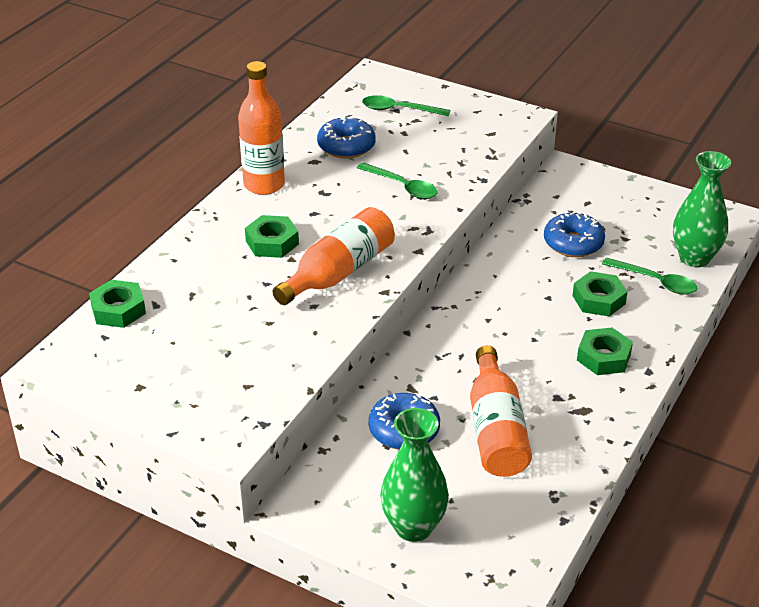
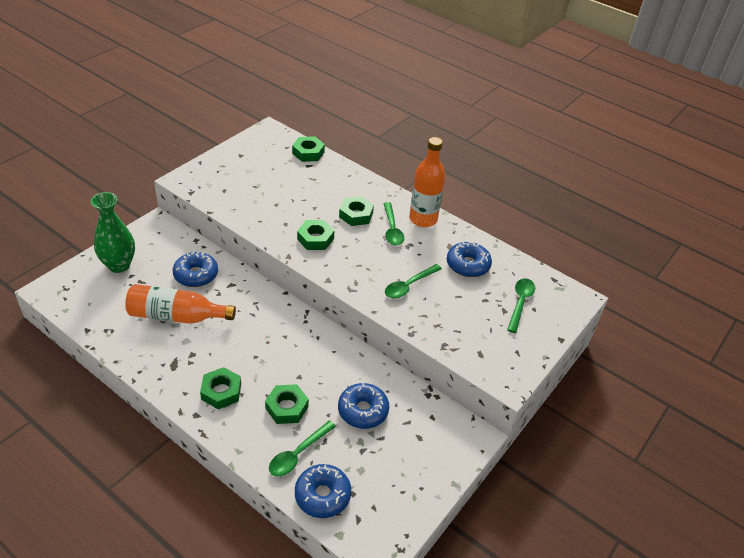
camera: 95 degrees right, 5 degrees up
(295, 208) = (392, 229): none -> green spoon
(338, 272) = (315, 239): orange bottle -> green nut
(694, 258) = (322, 495): green vase -> blue donut

